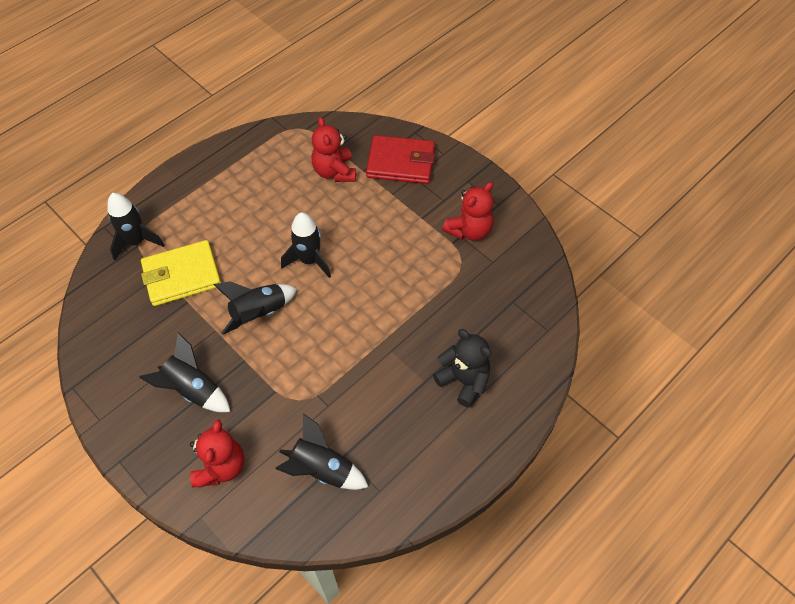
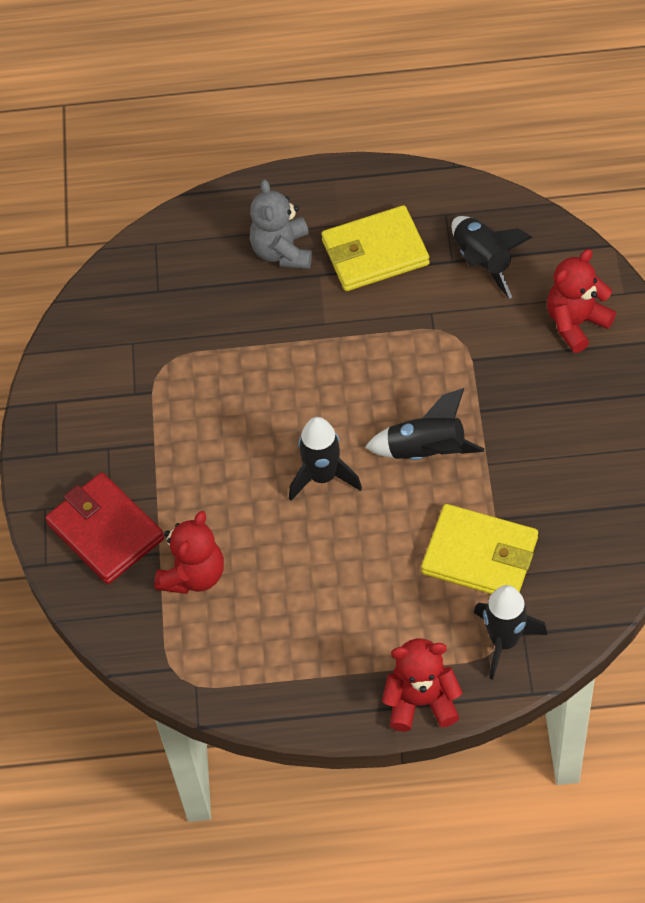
camera: 135 degrees left, 0 degrees up
(193, 389) = (554, 413): black rocket -> none
(402, 423) = (375, 252): none -> yellow wallet
(463, 380) = (282, 251): black teddy bear -> grey teddy bear
(469, 230) = (118, 393): red teddy bear -> red teddy bear (421, 701)

